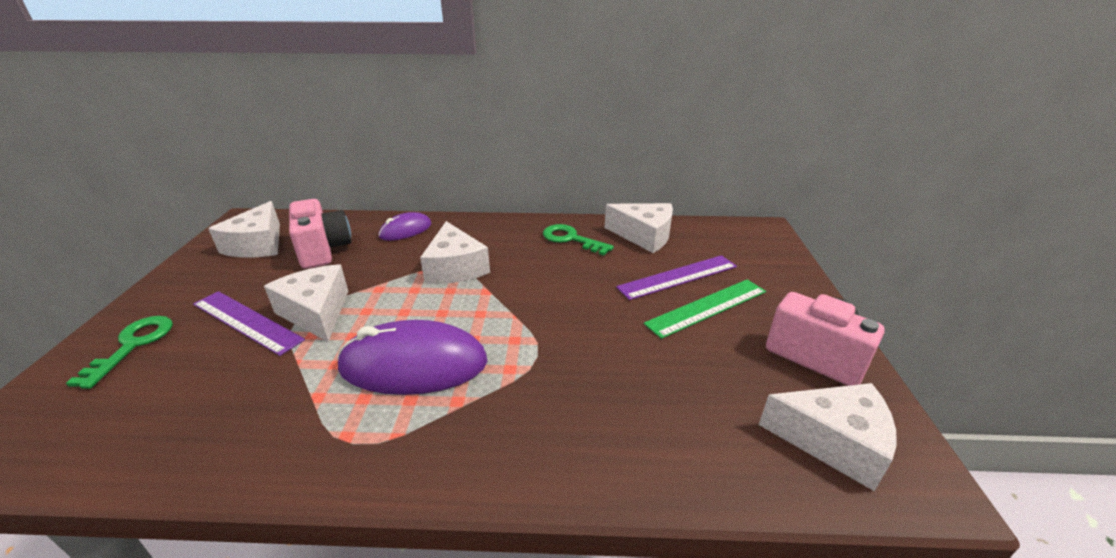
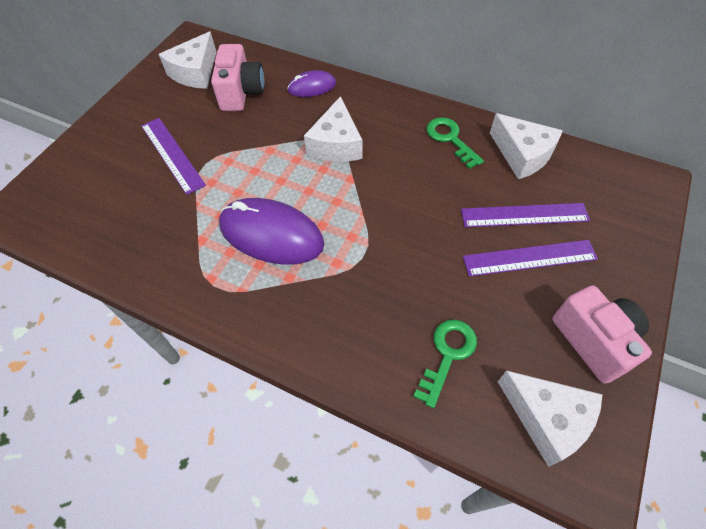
camera: 25 degrees right, 25 degrees up
(133, 345) = (100, 154): green key -> green key (447, 355)
(316, 312) = (220, 160): white cheese -> none
(707, 307) = (529, 258): green ruler -> purple ruler

